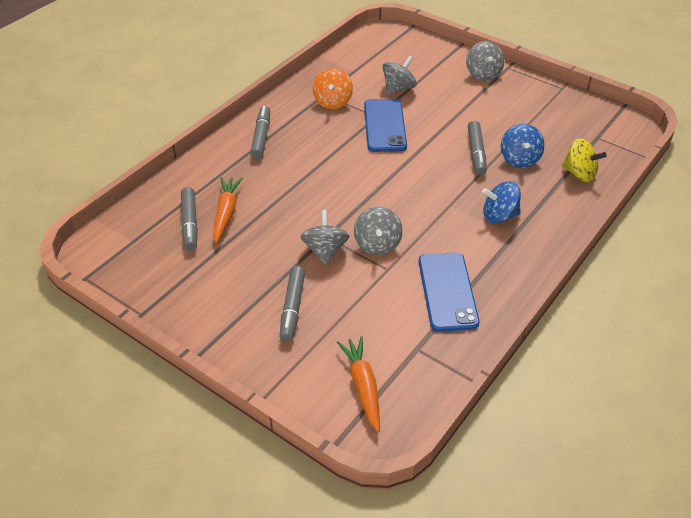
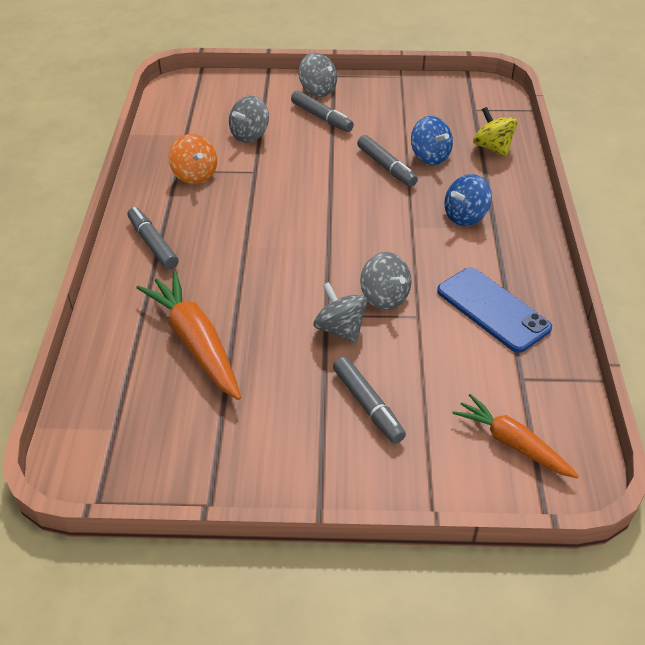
camera: 35 degrees left, 0 degrees up
(190, 223) = (165, 374): grey marker -> grey marker (321, 117)
(226, 213) = (195, 343): orange carrot -> orange carrot, size x1.53
(384, 125) = (273, 177): blue phone -> none
(398, 88) = (250, 135): grey spinning top -> grey spinning top turned 150 degrees counterclockwise
(579, 174) = (492, 148): yellow spinning top -> yellow spinning top turned 120 degrees counterclockwise

